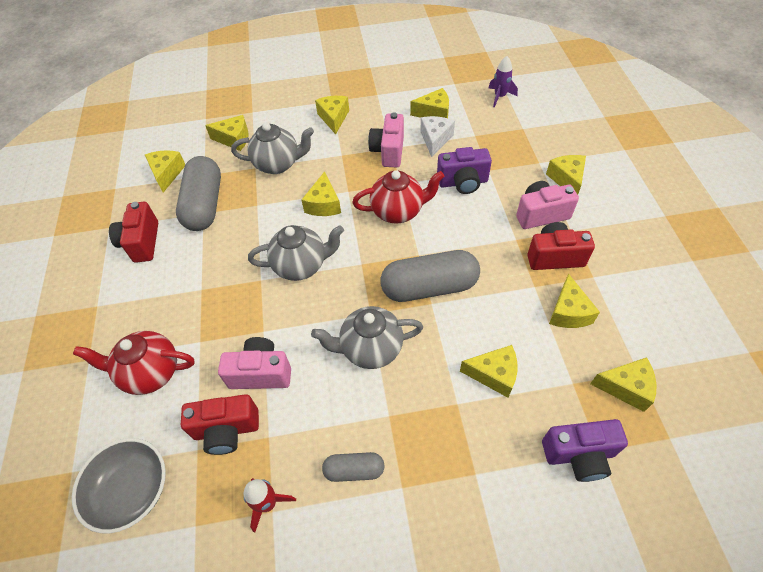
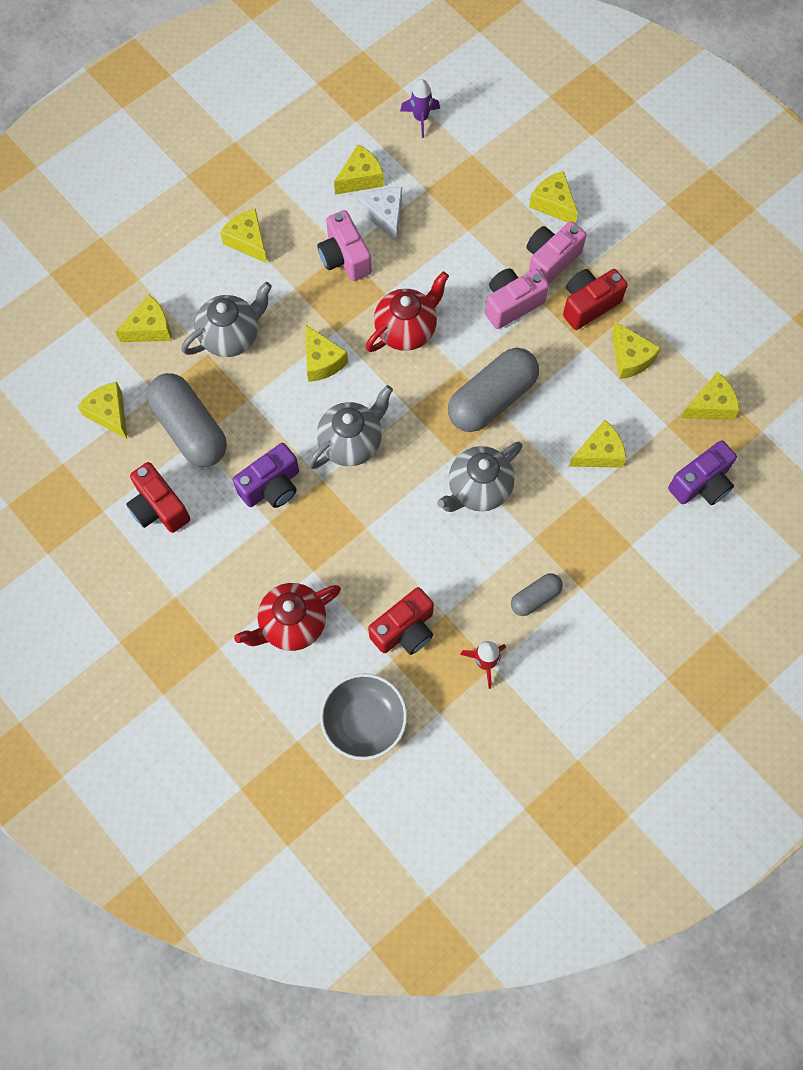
camera: 35 degrees left, 15 degrees up
(261, 373) = (395, 566): pink camera -> pink camera (512, 304)
(463, 182) = (450, 260): purple camera -> purple camera (271, 486)

